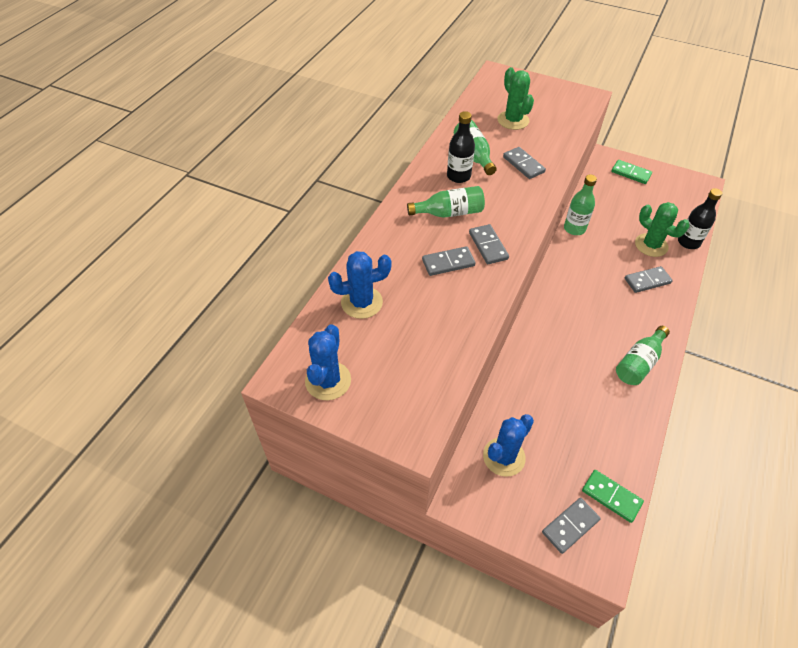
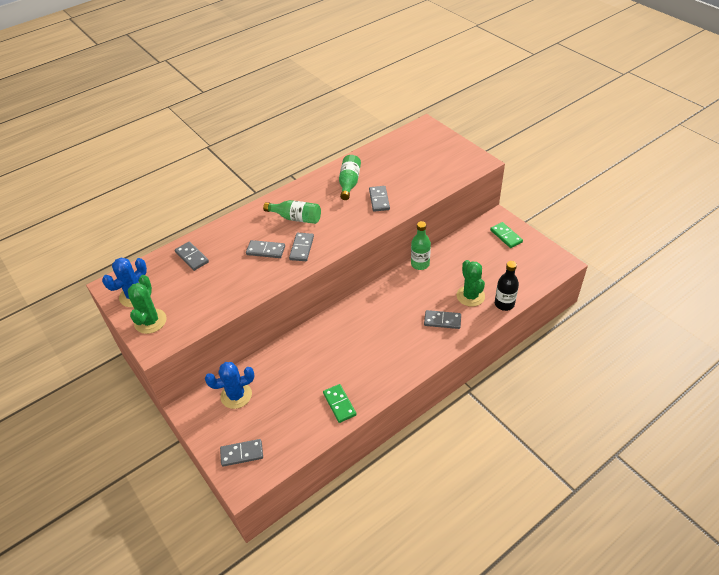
camera: 30 degrees right, 5 degrees down
(361, 302) = (192, 257): blue cactus -> grey domino
(458, 176) = (325, 195): black bottle -> none
(513, 120) = (402, 165): green cactus -> green cactus (150, 321)
(611, 497) = (283, 449): green domino -> green domino (339, 404)
(639, 363) = (381, 374): green bottle -> none

